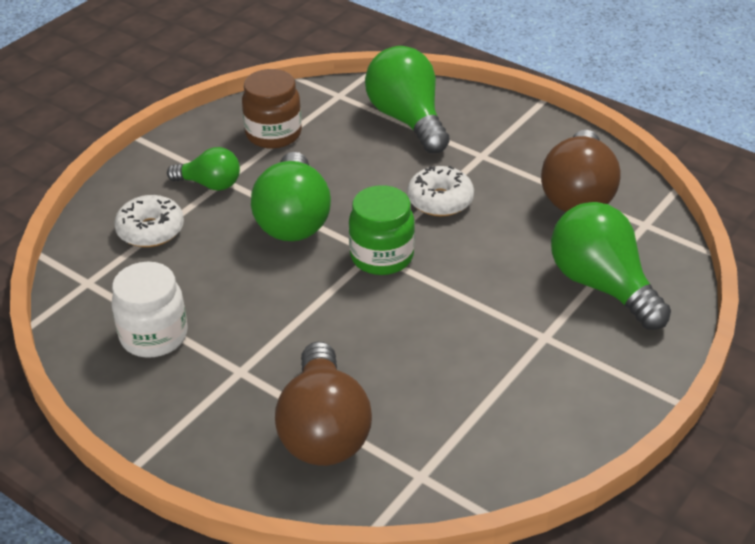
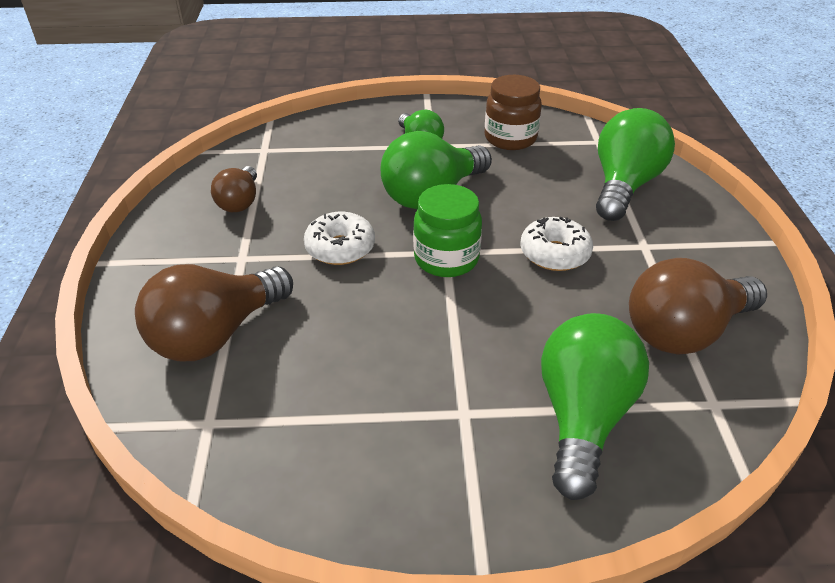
camera: 50 degrees right, 0 degrees up
(150, 230) = (343, 145): white donut -> white donut (340, 248)
(154, 336) = (240, 202): white jar -> brown light bulb

